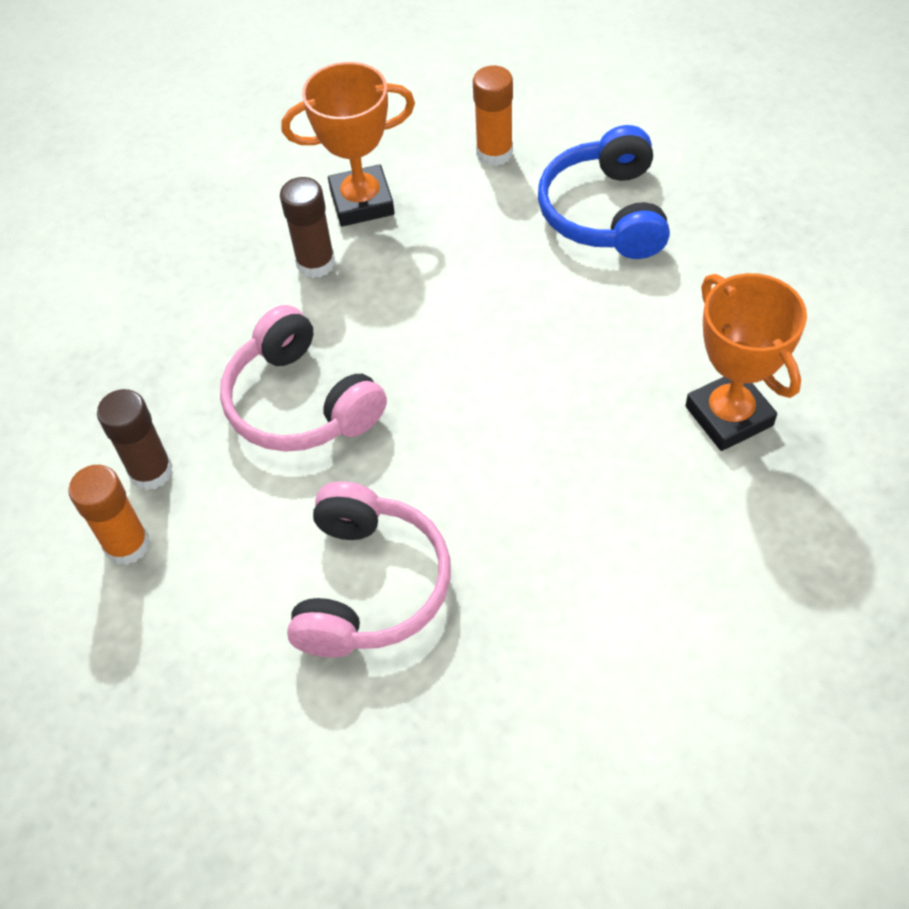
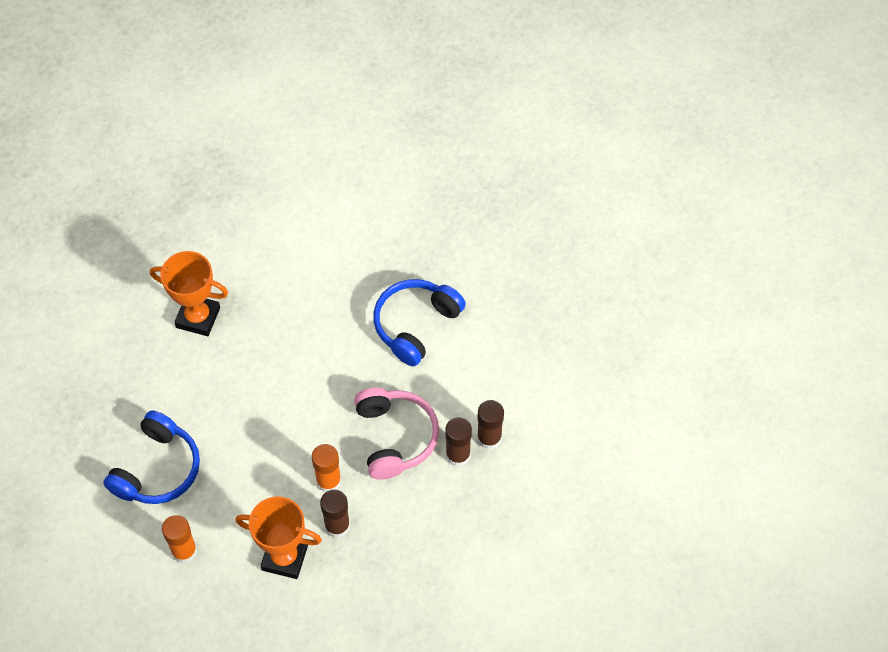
camera: 155 degrees left, 5 degrees up
(127, 545) = (517, 403): orange glue stick -> orange glue stick (328, 481)
(189, 425) = (458, 455): none -> brown glue stick
(369, 586) = (416, 325): pink headphones -> blue headphones
(729, 416) = (198, 317): orange trophy -> orange trophy turned 75 degrees counterclockwise

